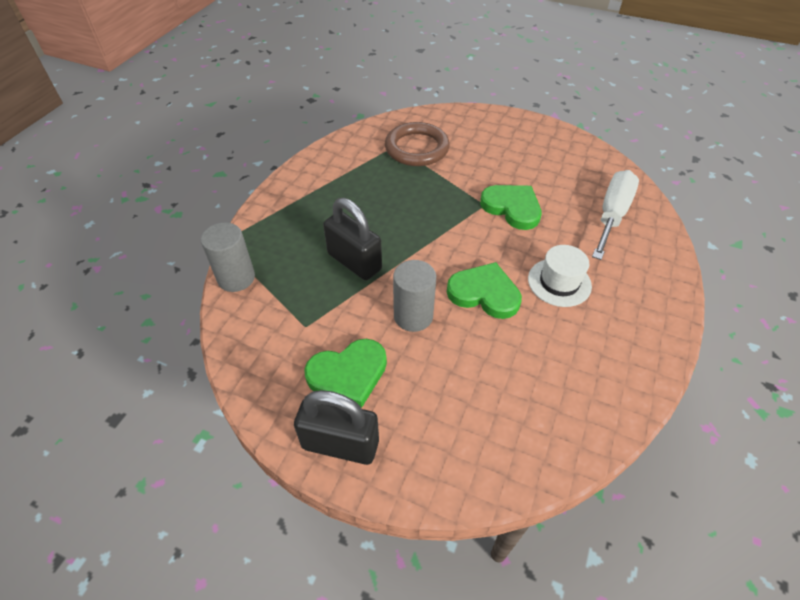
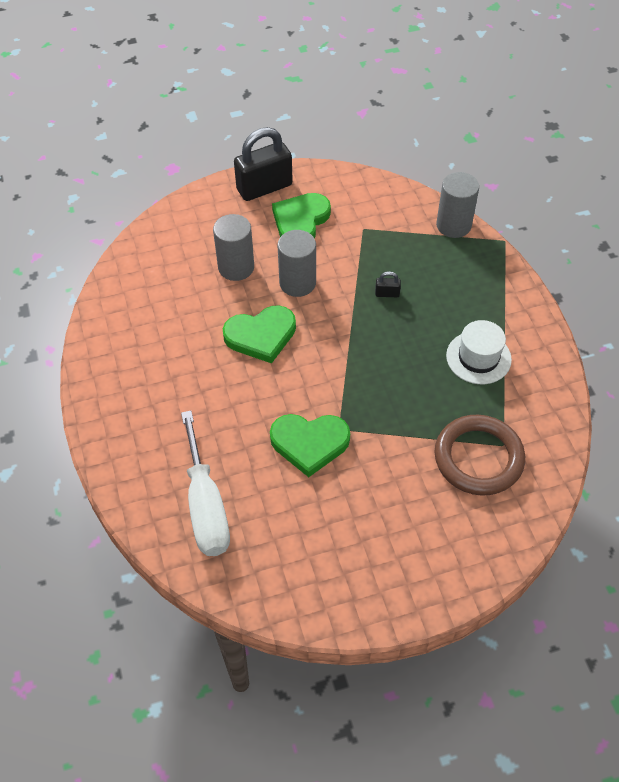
camera: 140 degrees right, 5 degrees up
(354, 262) = (387, 293): black padlock -> black padlock, size x0.41
(453, 368) = (236, 267): none -> grey cylinder
(559, 282) = (208, 387): white hat -> white hat (478, 357)

